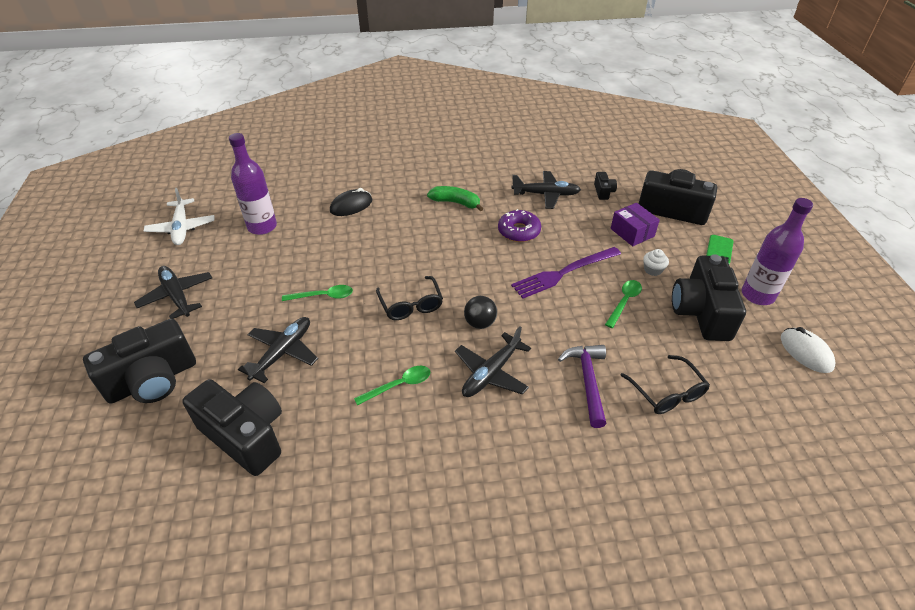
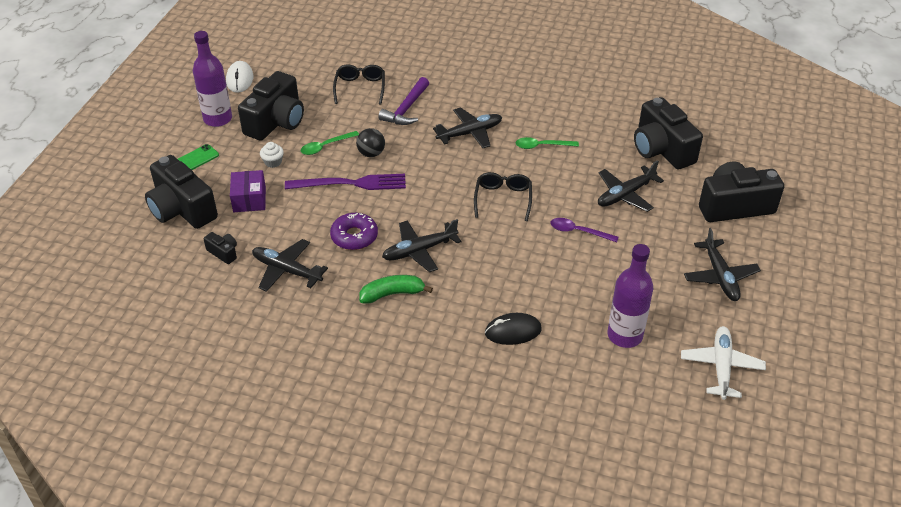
camera: 155 degrees left, 0 degrees up
(323, 296) = (578, 231): green spoon -> purple spoon
(456, 203) = (392, 294): green banana -> green banana turned 120 degrees clockwise
(457, 237) = (419, 250): none -> black plane
(480, 323) = (454, 167): black ball -> black ball (371, 153)
(603, 192) = (223, 253): black camera -> black camera turned 105 degrees clockwise

